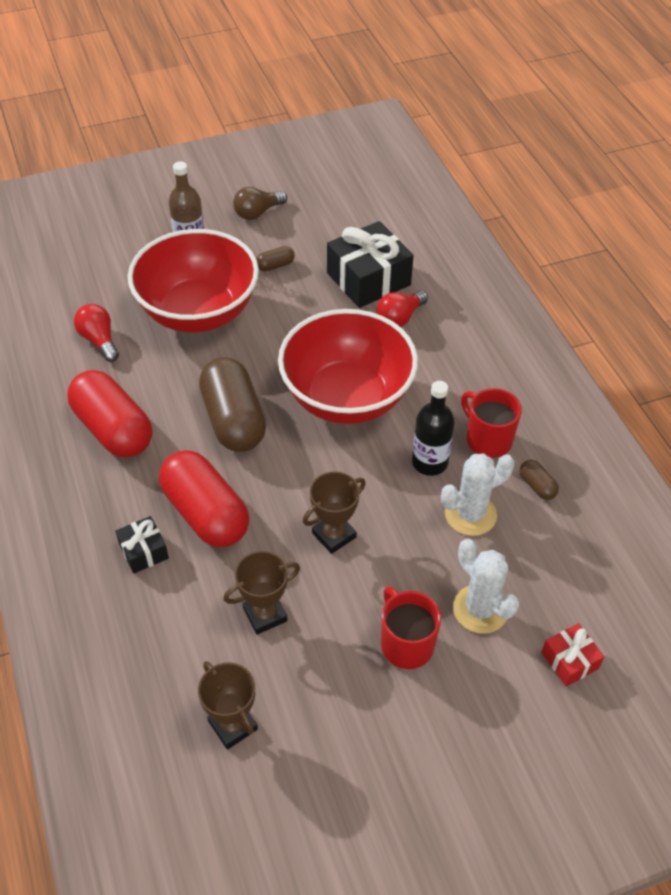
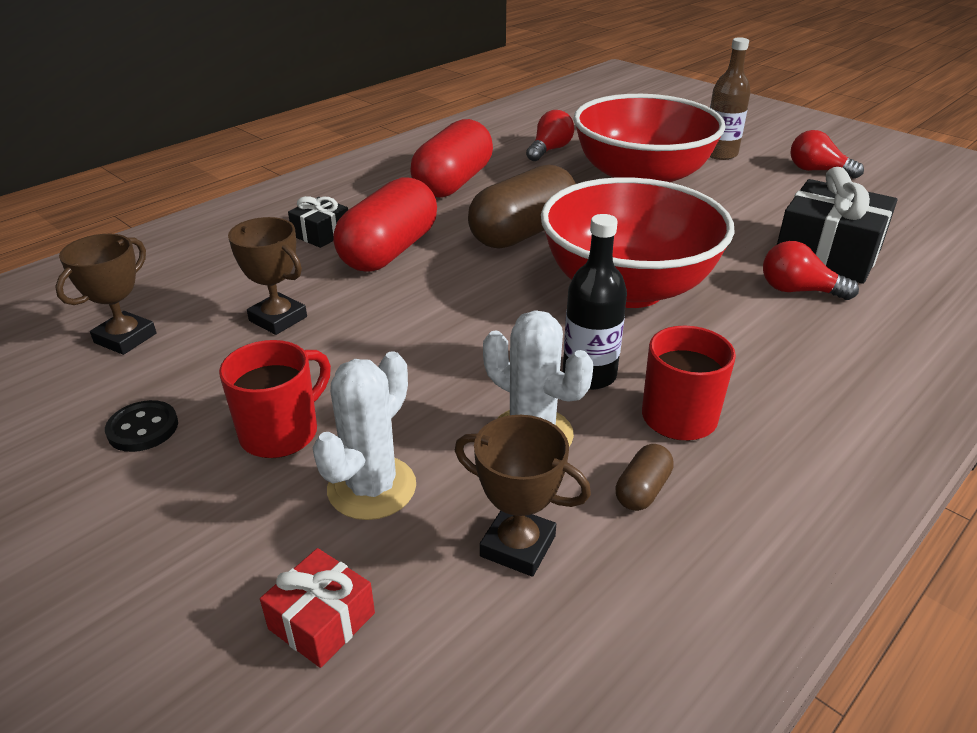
camera: 65 degrees right, 15 degrees down
(257, 213) = (817, 171): brown light bulb -> red light bulb
(275, 265) = (760, 198): brown capsule -> none
(334, 535) = (416, 333): brown trophy -> brown trophy (518, 546)
(361, 726) = (143, 428): none -> black button

